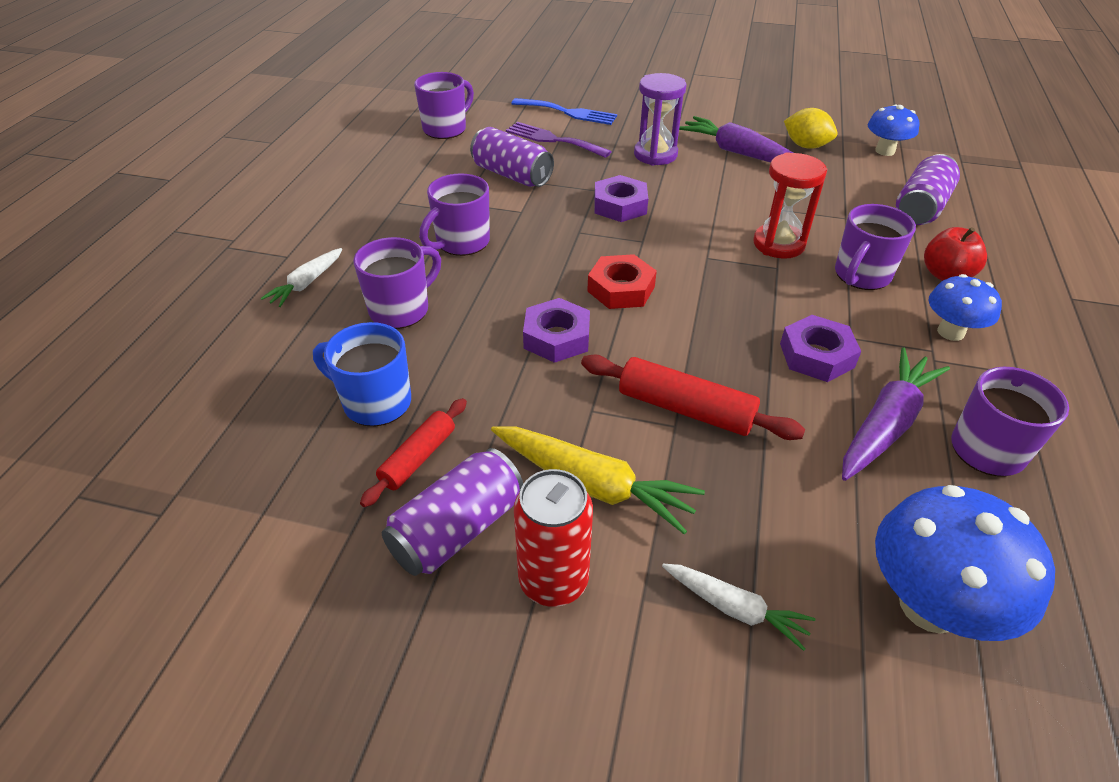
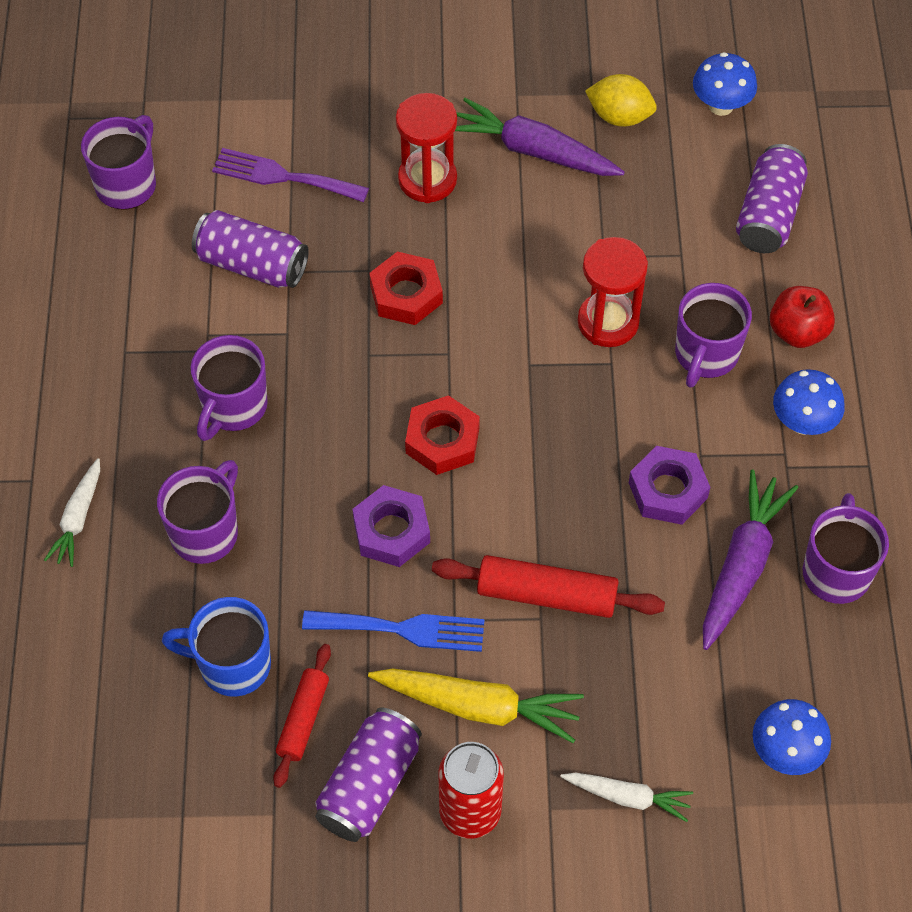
camera: 15 degrees left, 15 degrees up
(568, 112) = (286, 108): blue fork -> blue fork (403, 629)
(620, 205) = (406, 294): purple nut -> red nut
(655, 155) = (427, 179): purple hourglass -> red hourglass
(929, 605) = (785, 752): blue mushroom -> blue mushroom, size x0.60

